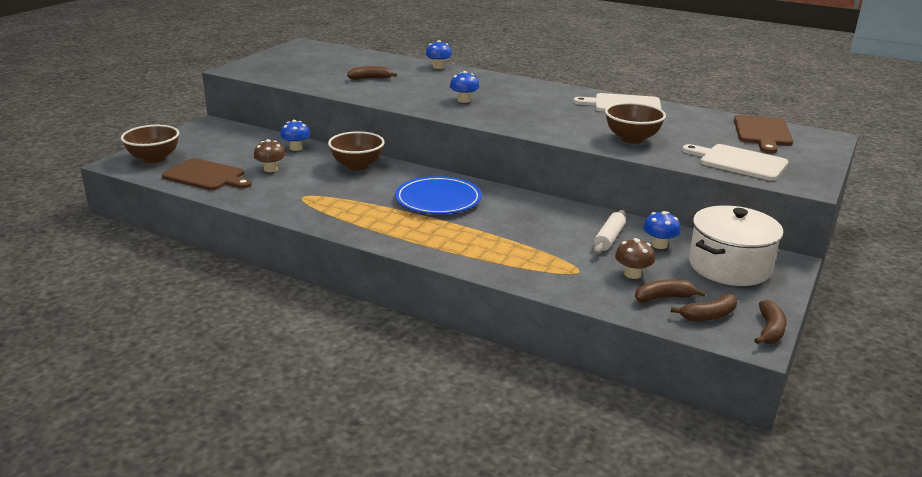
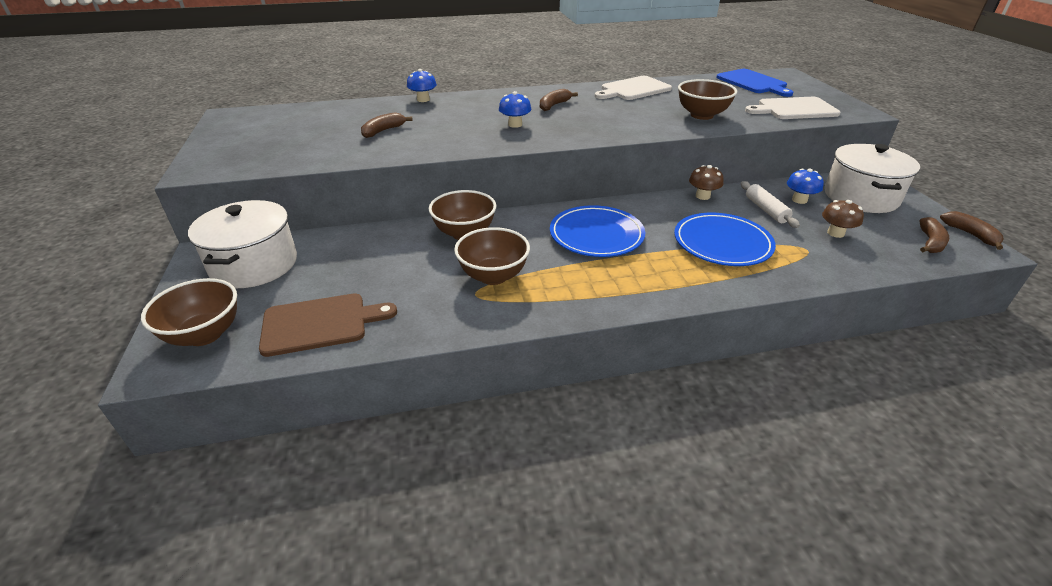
camera: 40 degrees left, 10 degrees up
(222, 138) = (254, 264): none -> white pot
(271, 169) = (382, 278): brown mushroom -> brown mushroom (702, 196)
(296, 148) = (366, 240): blue mushroom -> none
(329, 193) = (493, 276): none -> brown bowl
(519, 240) = (722, 243): none -> blue plate
(664, 297) = (886, 242): brown banana -> brown banana (554, 105)
(763, 133) = (753, 82): brown cutting board -> blue cutting board

